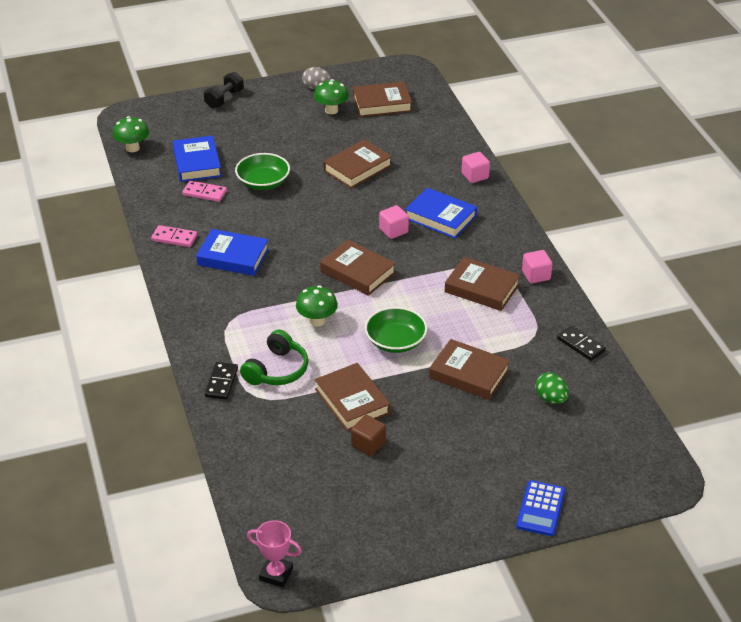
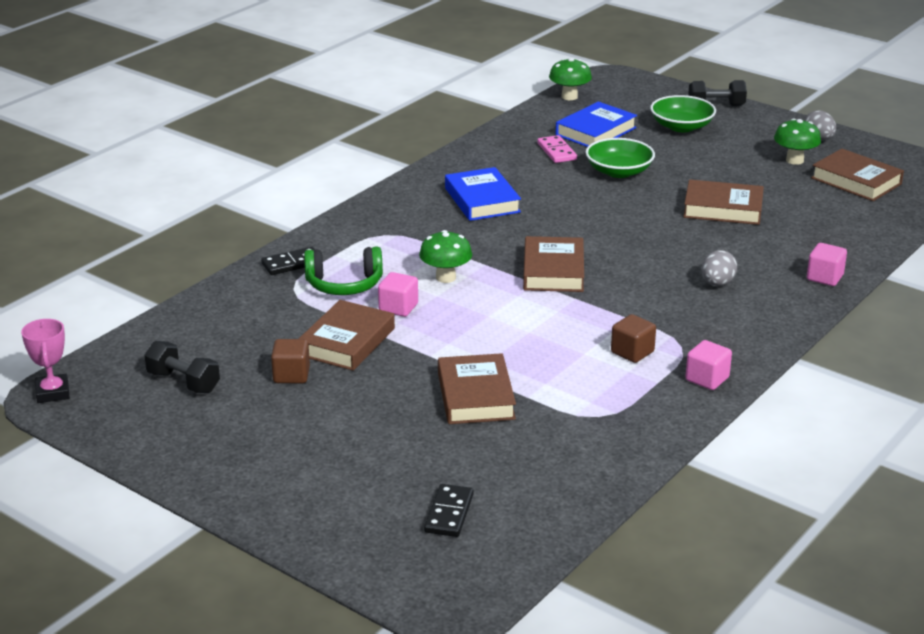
camera: 55 degrees right, 10 degrees down
(174, 238) = (469, 164): pink domino -> none
(327, 500) = (183, 382): none -> black dumbbell
(393, 231) = (651, 265): pink cube -> pink cube (398, 308)
(395, 341) = (472, 332): green bowl -> green bowl (681, 126)
(440, 217) = (717, 284): blue book -> grey egg
(482, 288) = (632, 352): brown book -> brown cube
(540, 509) = (304, 524): blue calculator -> none
(551, 398) = (500, 466): green egg -> none
(581, 345) = (624, 454): black domino -> black domino (449, 513)

